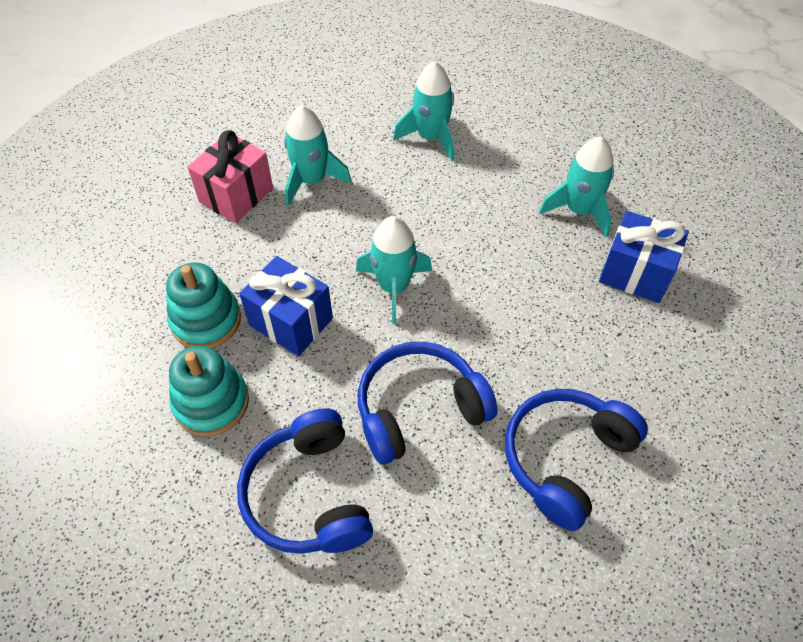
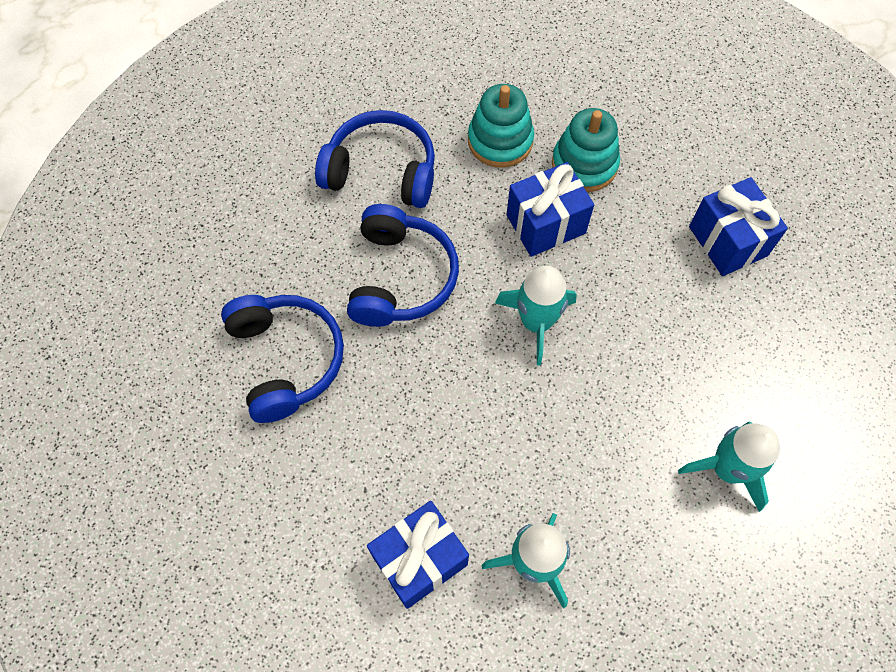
camera: 120 degrees right, 10 degrees up
(236, 195) = (727, 241): pink gift -> blue gift
(311, 180) = (716, 315): turquoise rocket -> none

